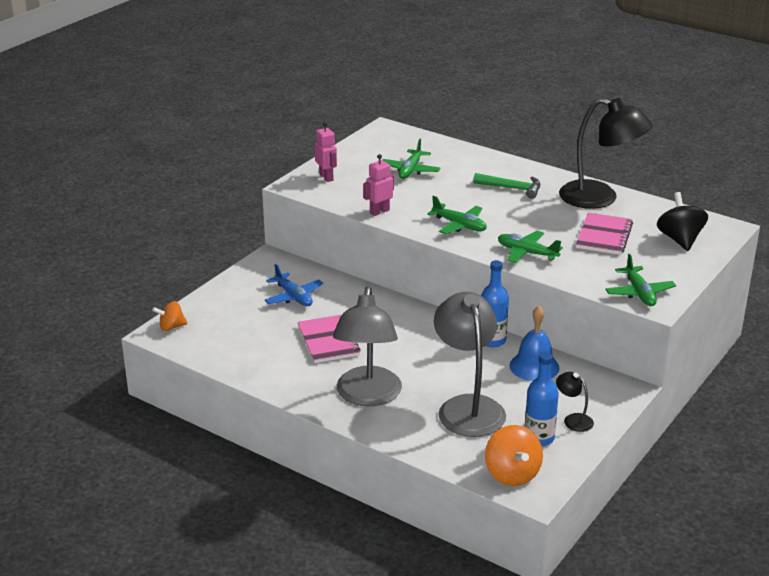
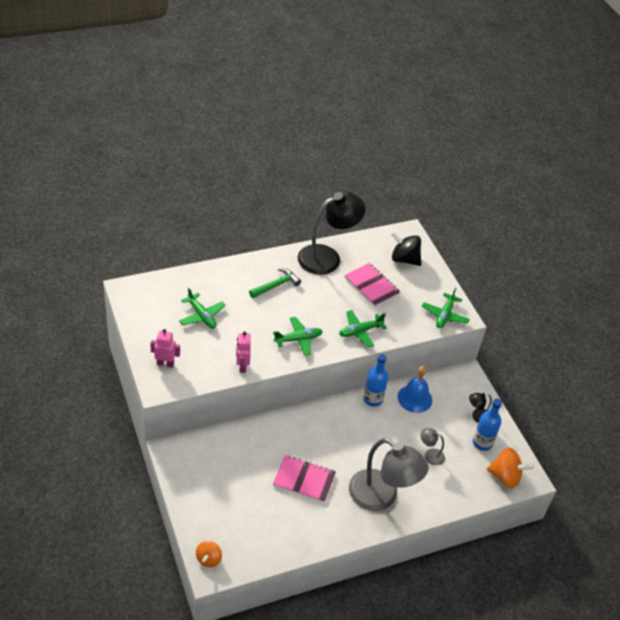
camera: 60 degrees left, 15 degrees up
(293, 297) = (234, 466): blue plane -> none
(468, 407) = (430, 455): grey lamp -> grey lamp, size x0.43
(639, 293) = (444, 315): green plane -> green plane turned 90 degrees clockwise

